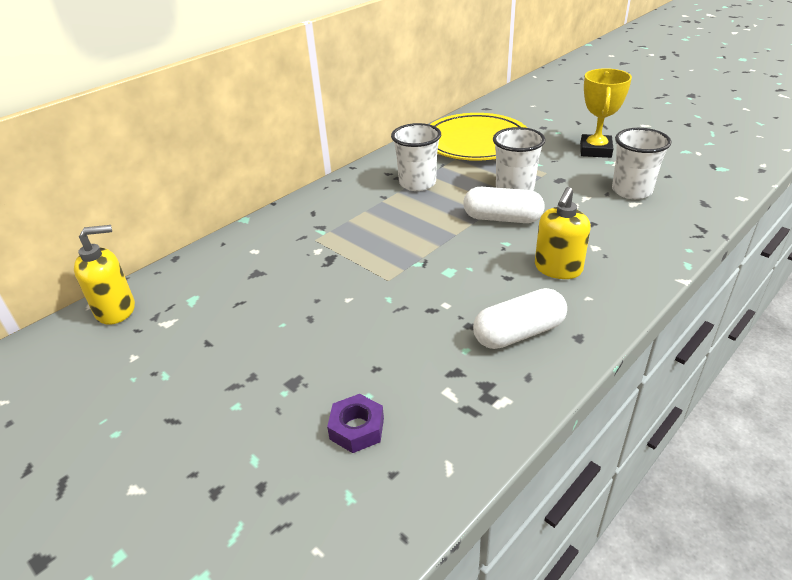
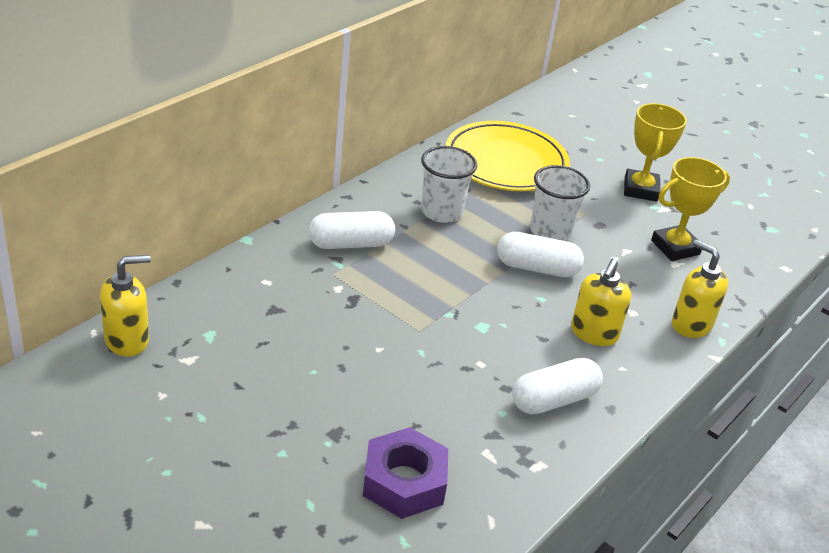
camera: 10 degrees left, 0 degrees up
(334, 214) = (350, 244): none -> white capsule
(357, 428) = (404, 482): purple nut -> purple nut, size x1.67
(631, 191) = (675, 247): white cup -> yellow trophy
(654, 253) = (691, 325): none -> yellow soap dispenser

